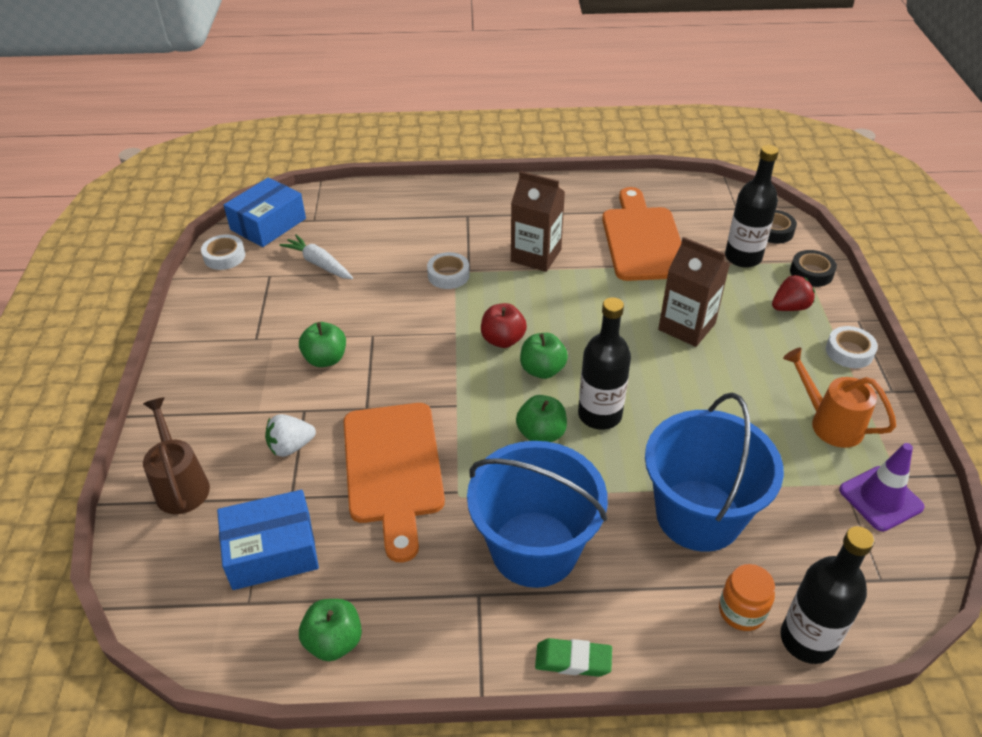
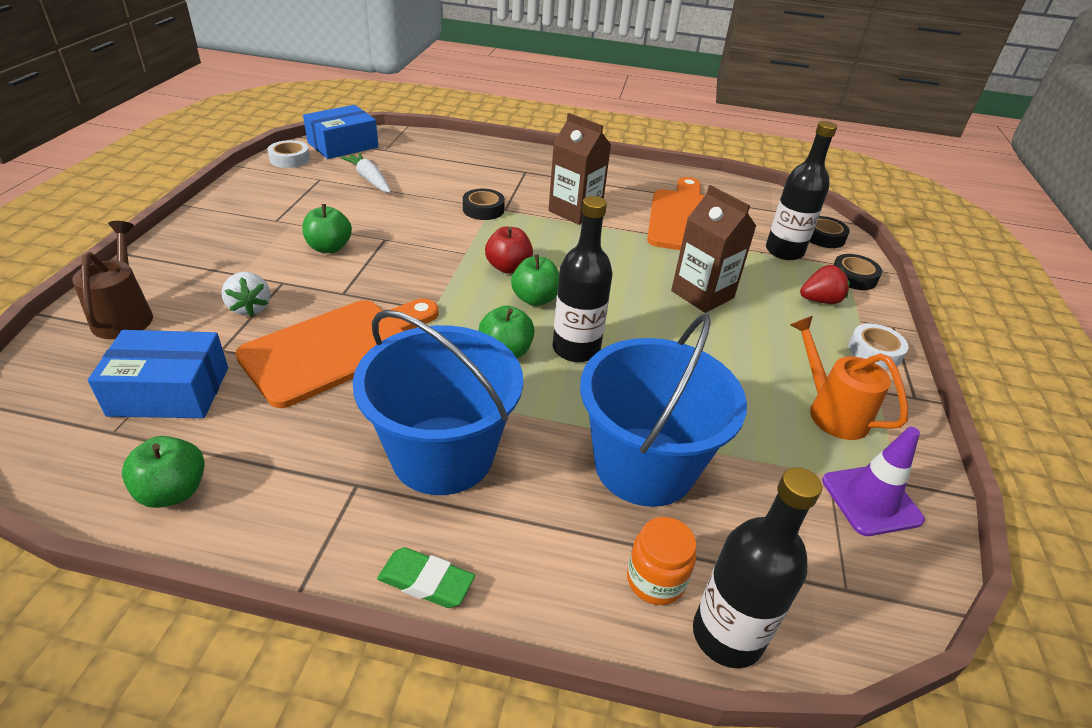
camera: 10 degrees right, 5 degrees down
(291, 446) = (250, 308): white strawberry -> white strawberry turned 105 degrees counterclockwise
(393, 469) = (337, 348): orange cutting board -> orange cutting board turned 135 degrees counterclockwise
(448, 275) = (483, 209): white tape -> black tape

